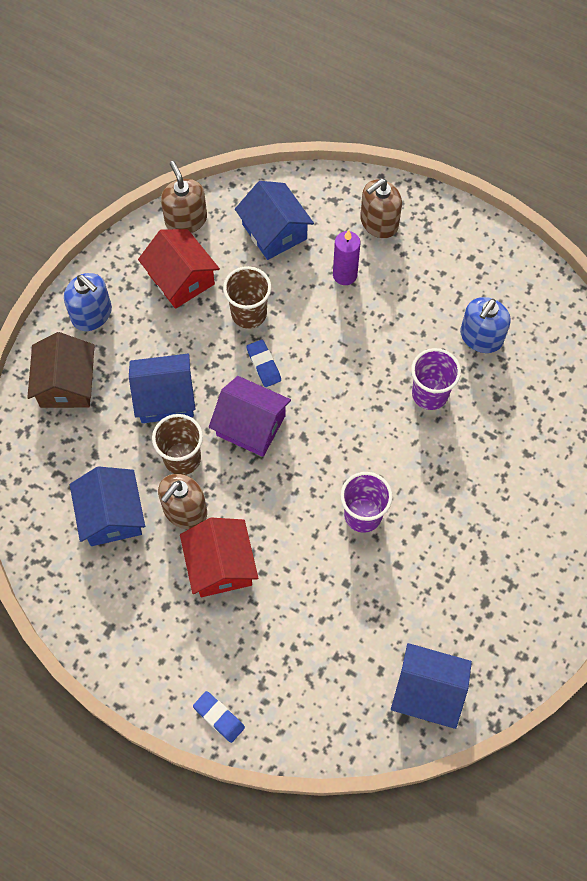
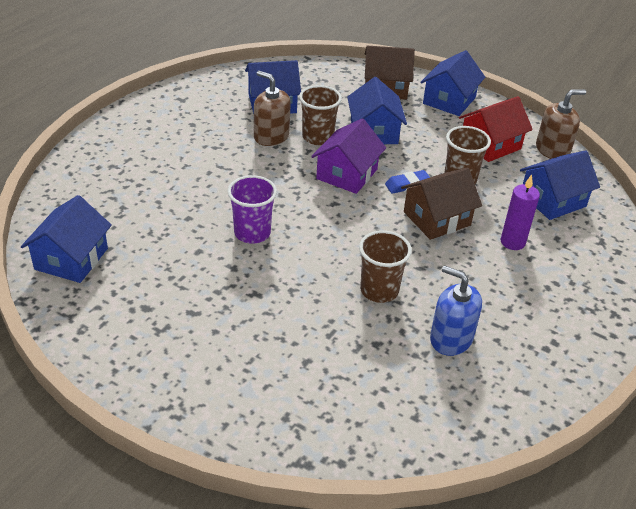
camera: 90 degrees right, 25 degrees down
(92, 314) = (449, 100): blue soap dispenser -> blue house
(219, 717) = (94, 144): blue eraser -> none
(220, 565) = (220, 151): red house -> none
(317, 339) = (437, 218): none -> brown house
(379, 222) = (582, 272): brown soap dispenser -> none
(430, 394) = (379, 290): purple cup -> brown cup

